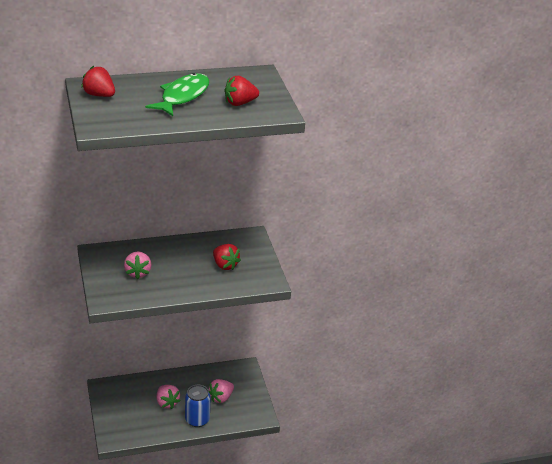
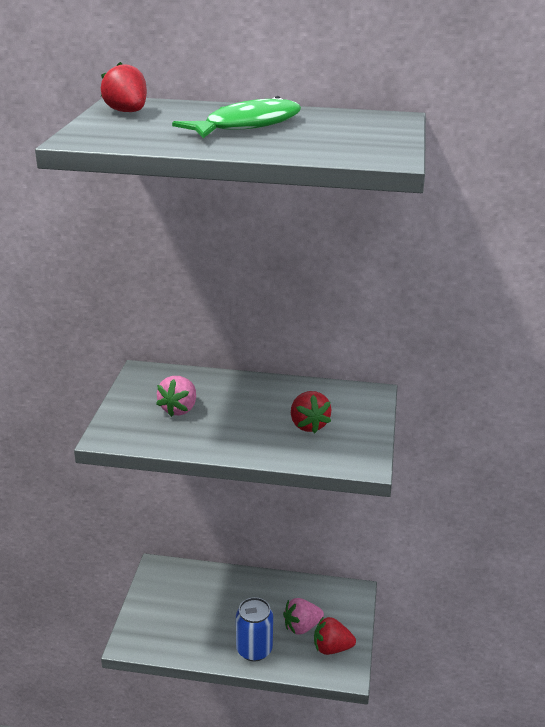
camera: 25 degrees right, 5 degrees down
(167, 403) = (225, 613): pink strawberry -> none
(240, 103) = (330, 141): red strawberry -> red strawberry (331, 648)

